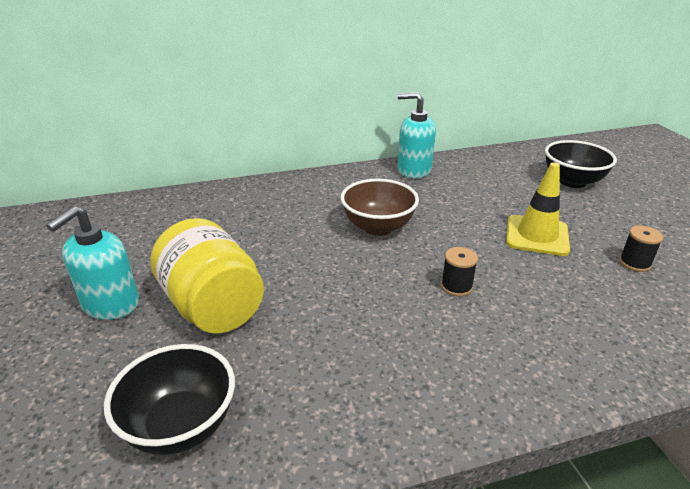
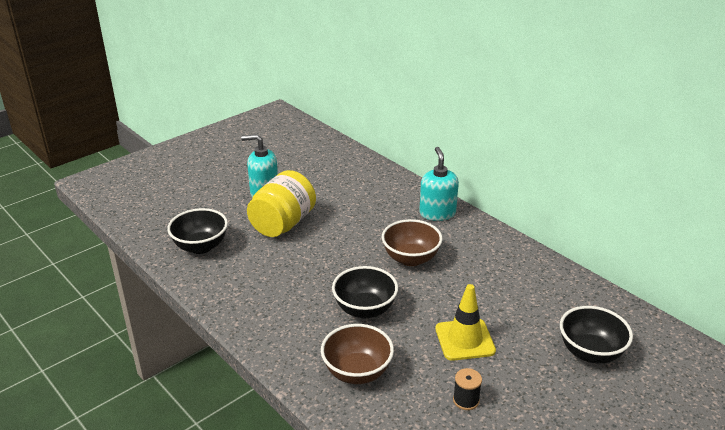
camera: 65 degrees right, 0 degrees up
(414, 170) = (517, 254): turquoise soap dispenser -> turquoise soap dispenser (437, 213)
(456, 286) = (365, 309): black spool -> black bowl
(578, 327) = (357, 372): none -> brown bowl

